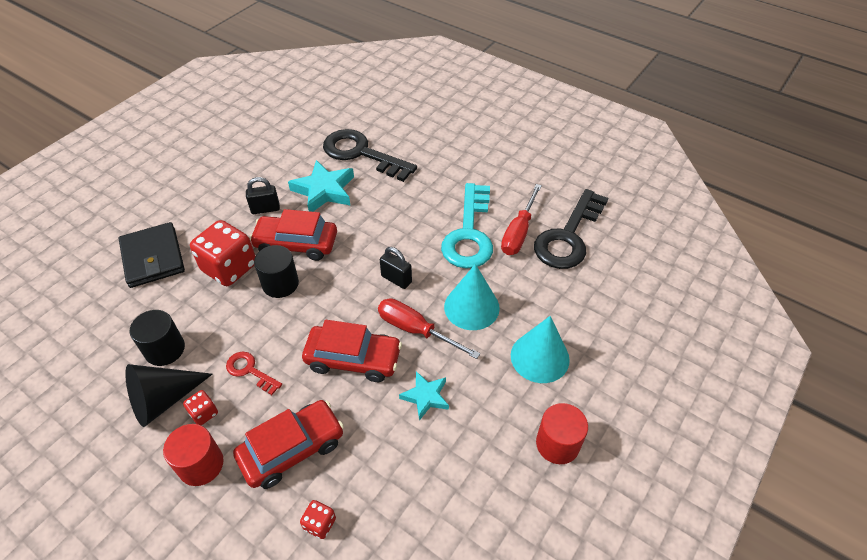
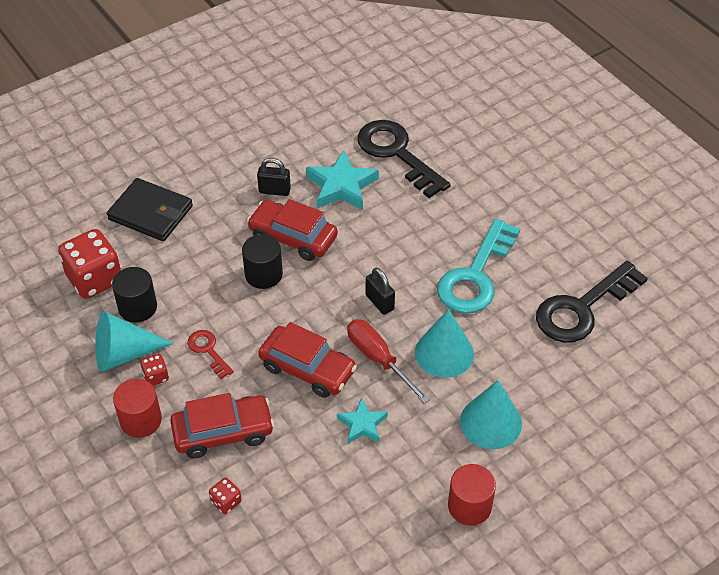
camera: 20 degrees right, 0 degrees up
(153, 257) = (150, 213): black wallet -> black wallet turned 60 degrees counterclockwise
(164, 400) = (124, 353): black cone -> turquoise cone
(229, 268) = (220, 244): red dice -> red dice (95, 279)
(519, 232) = (530, 289): red screwdriver -> none

